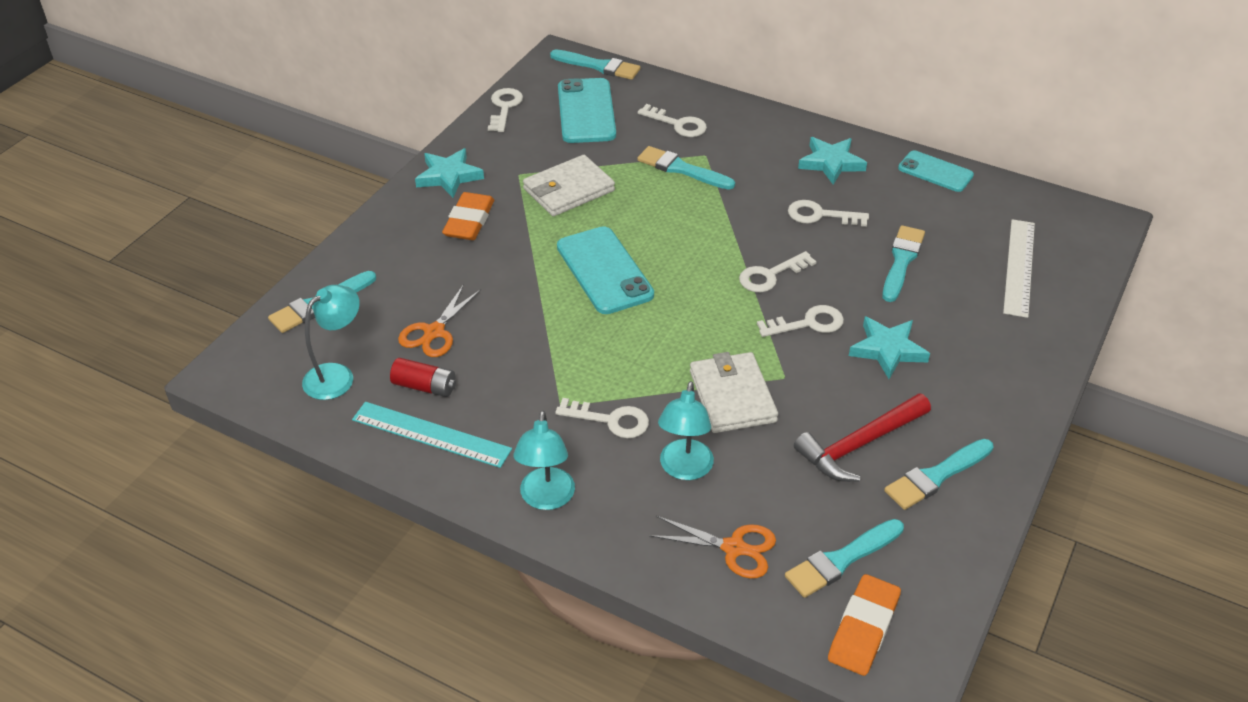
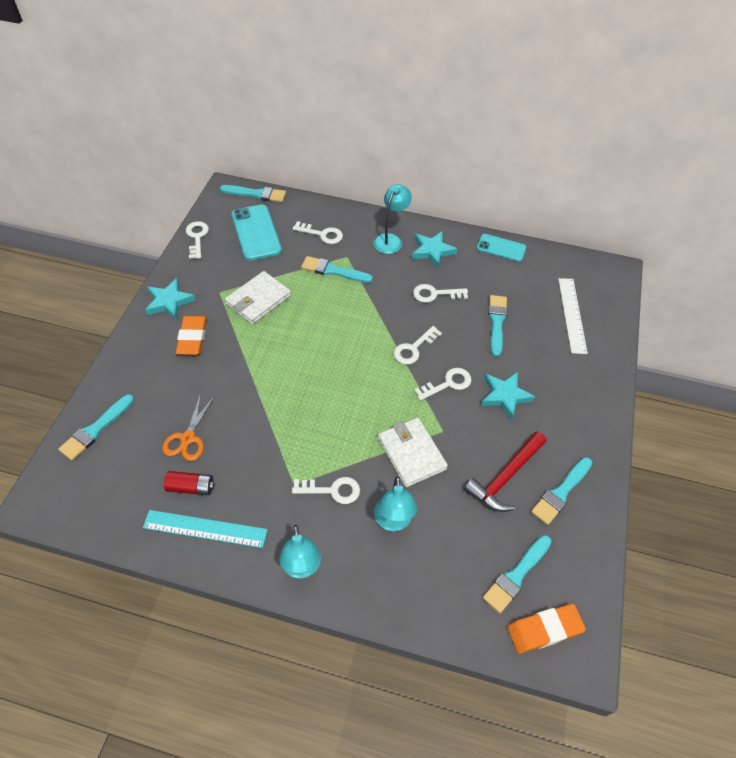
camera: 15 degrees left, 10 degrees up
(337, 375) = (122, 490): turquoise lamp -> turquoise lamp (390, 240)
(604, 271) = (299, 364): turquoise phone -> none
(734, 548) = (442, 581): orange scissors -> none
(863, 629) = (544, 630): orange eraser -> orange eraser turned 60 degrees clockwise

